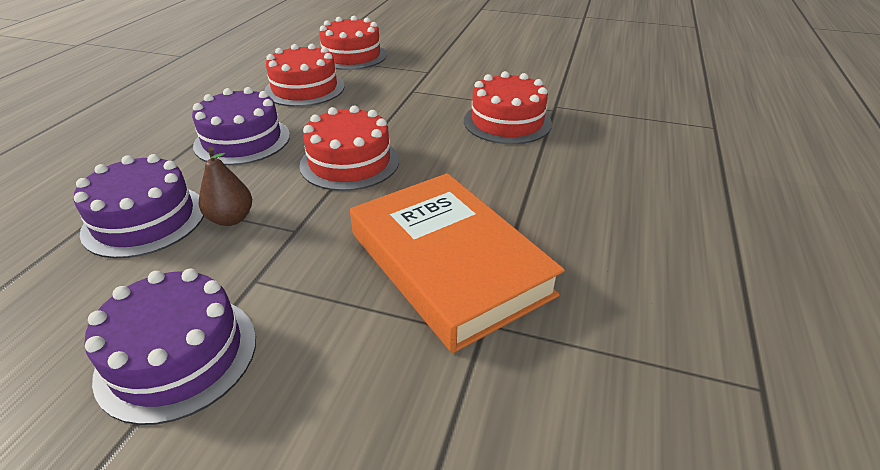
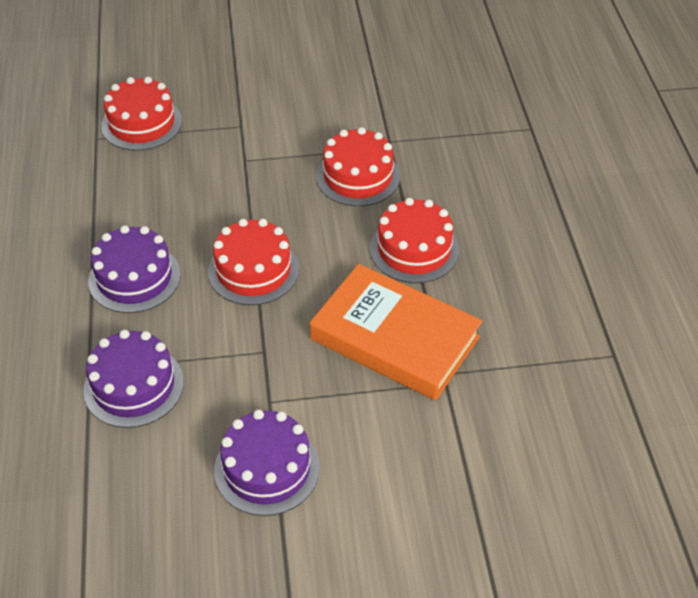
camera: 25 degrees left, 10 degrees up
(231, 219) = (204, 359): brown pear -> none
(304, 89) = (134, 190): red cake -> red cake (414, 249)

